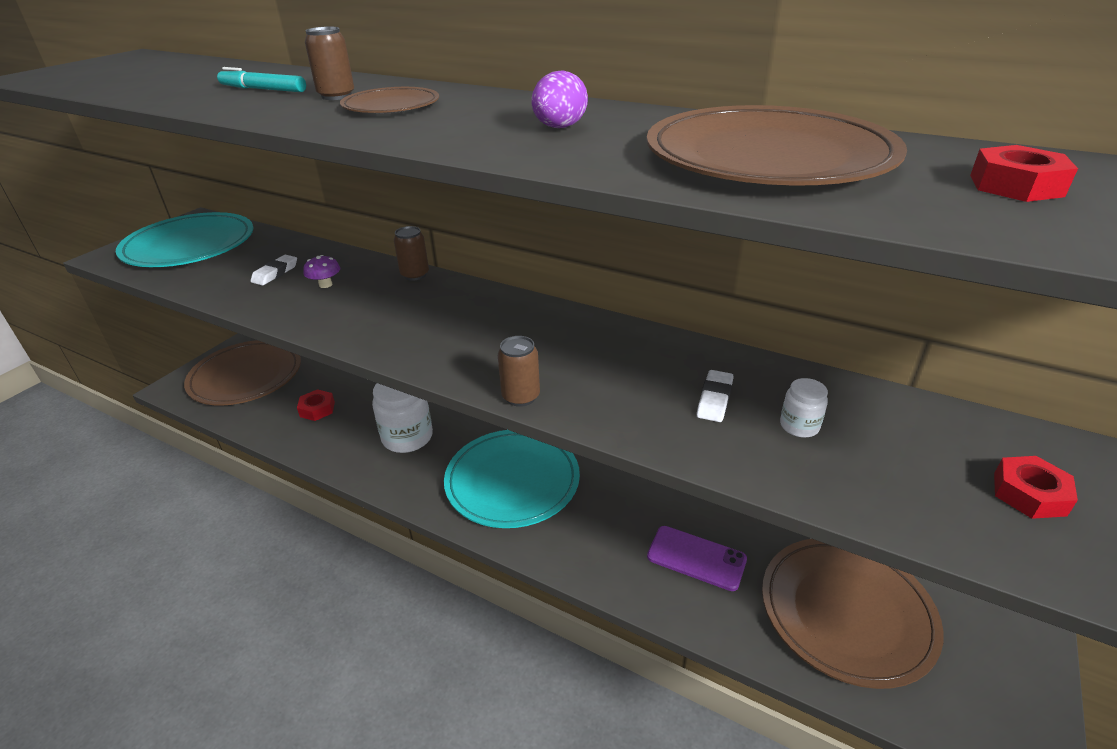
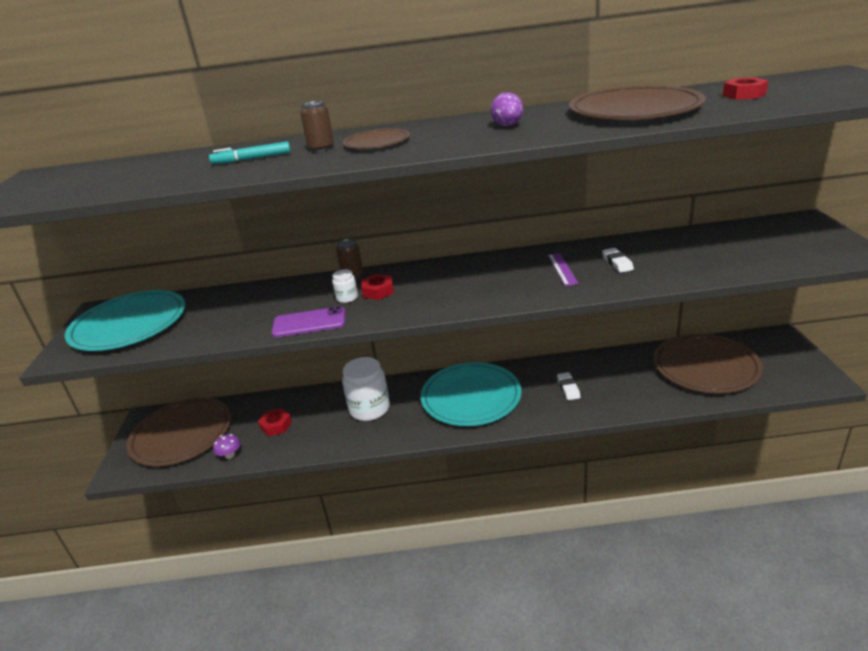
camera: 30 degrees left, 5 degrees down
(275, 273) = (243, 312): white eraser -> white eraser (568, 388)
(325, 284) = (296, 303): purple mushroom -> purple mushroom (230, 455)
(521, 397) = (521, 301): brown can -> none
(632, 373) = (562, 269): none -> purple ruler
(696, 558) = (615, 381): purple phone -> purple phone (309, 323)
(799, 426) = (668, 257): white jar -> white jar (347, 298)
(1029, 494) = (780, 243): red nut -> red nut (378, 291)

